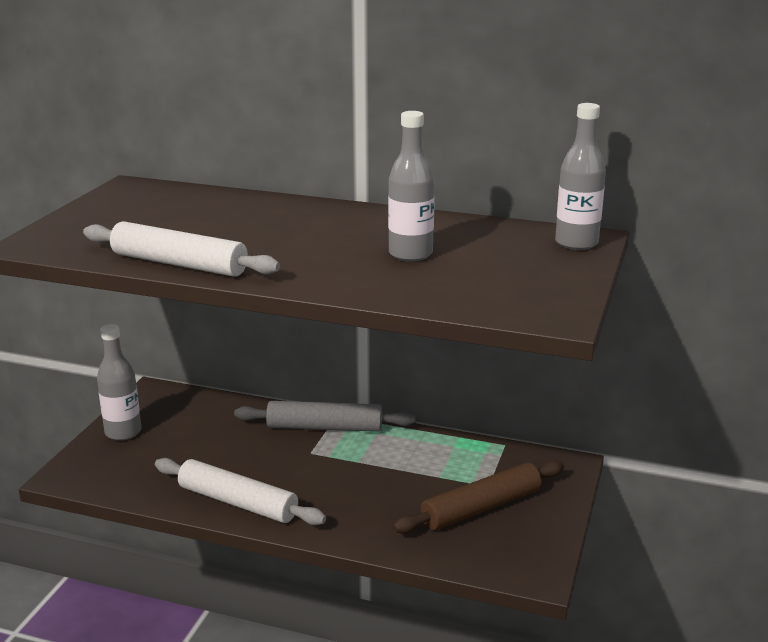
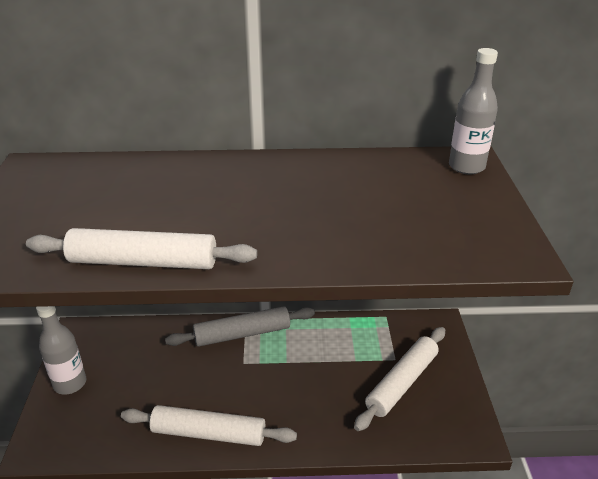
camera: 20 degrees left, 10 degrees up
(410, 254) = (347, 205): grey bottle -> none
(481, 507) = (402, 382): brown rolling pin -> white rolling pin

